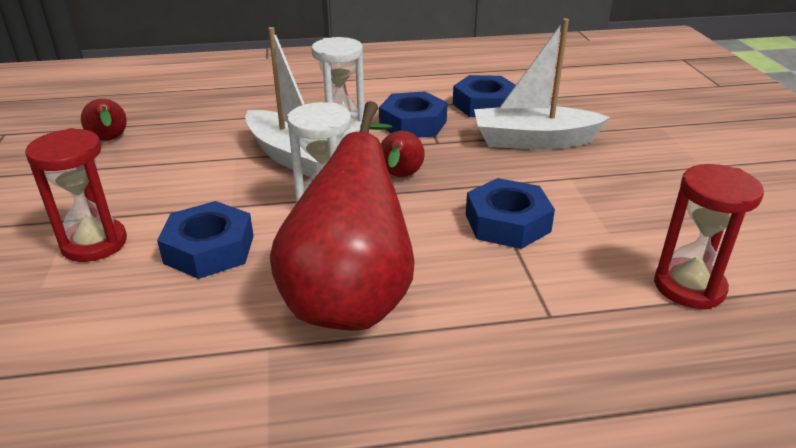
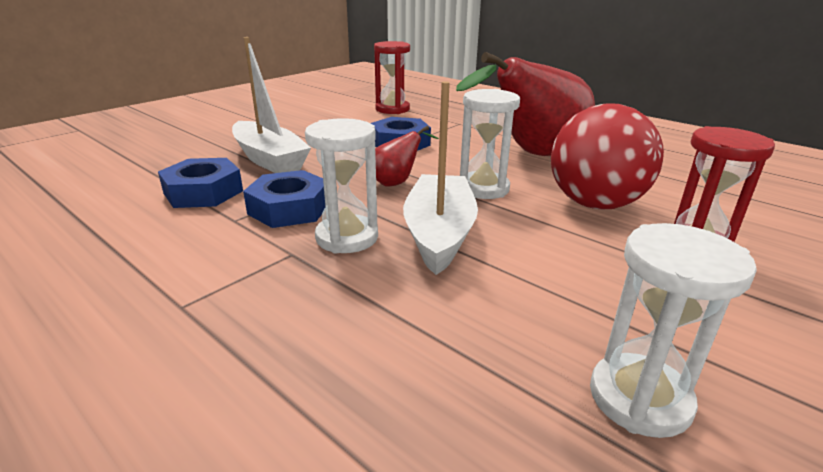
camera: 130 degrees left, 5 degrees down
(110, 140) = (639, 398): red pear -> white hourglass
(209, 249) = (594, 204): blue nut -> red ball

